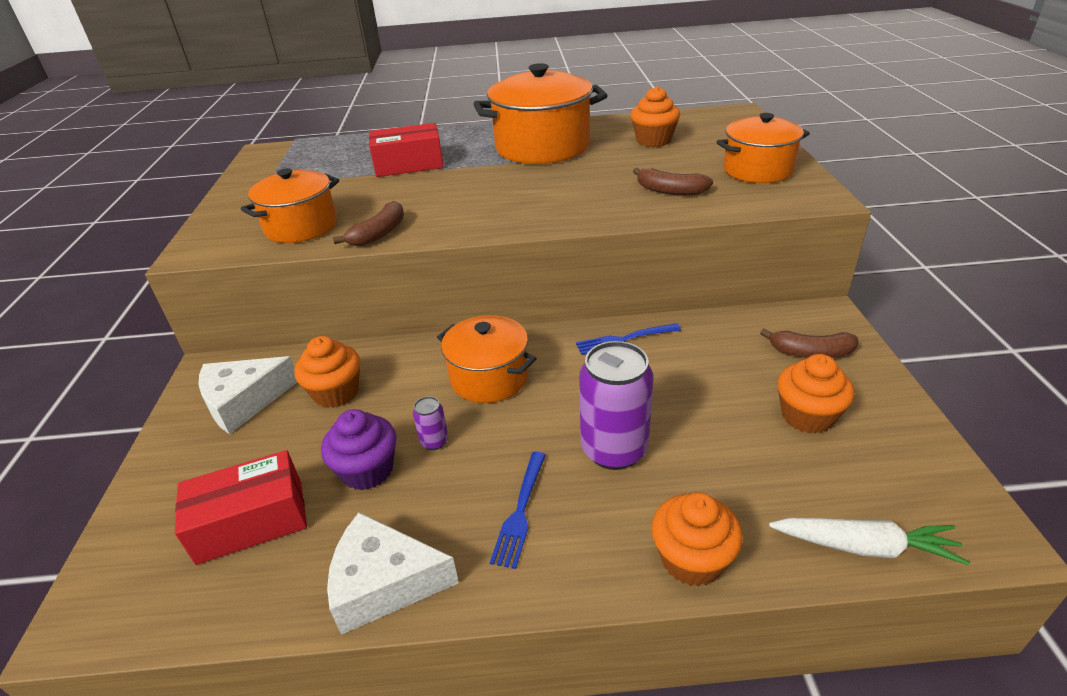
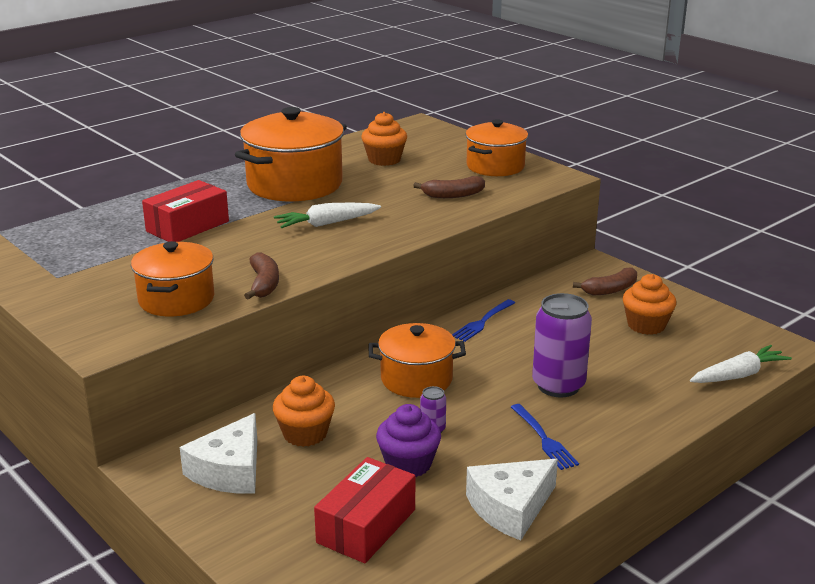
camera: 40 degrees left, 10 degrees down
(513, 190) = (327, 223): none -> white carrot
(692, 559) = (665, 417): orange cupcake -> none

